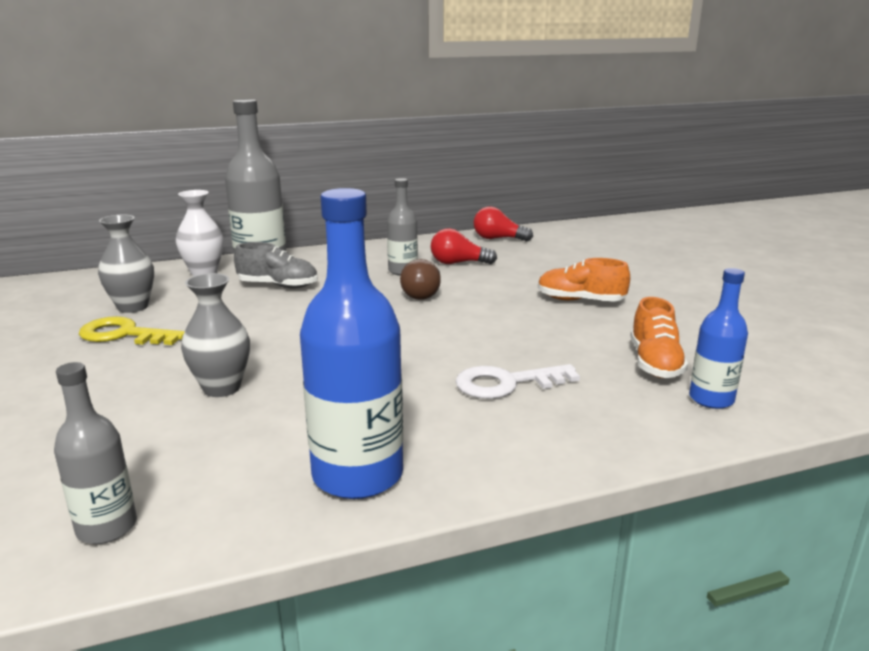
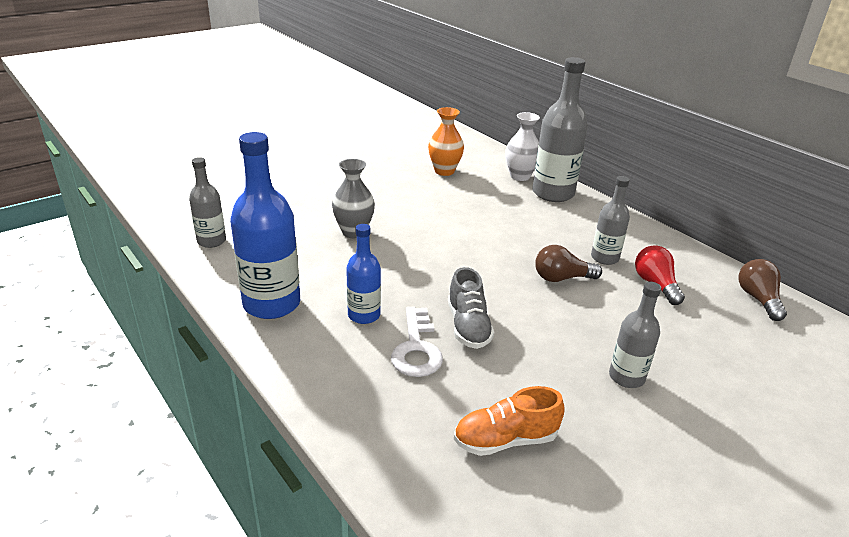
camera: 70 degrees right, 10 degrees up
(124, 334) = (405, 181): yellow key -> none
(133, 307) = (444, 171): grey vase -> orange vase
(278, 286) = (521, 210): grey shoe -> grey shoe (468, 326)
(498, 239) = (758, 299): red light bulb -> brown light bulb
(506, 383) = (416, 348): white key -> white key turned 150 degrees counterclockwise
(580, 300) = (626, 377): orange shoe -> grey bottle
(711, 399) = (447, 483): blue bottle -> blue bottle (364, 315)

